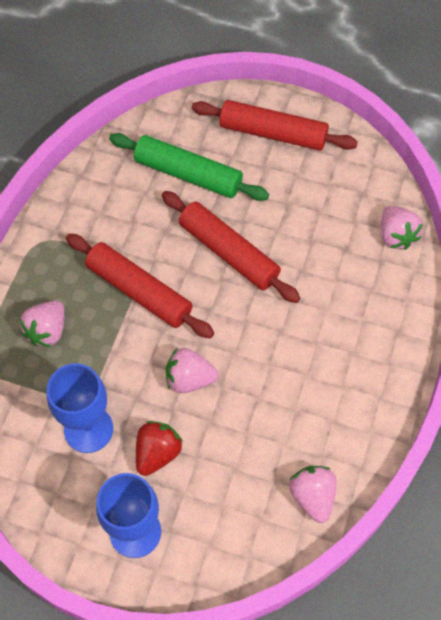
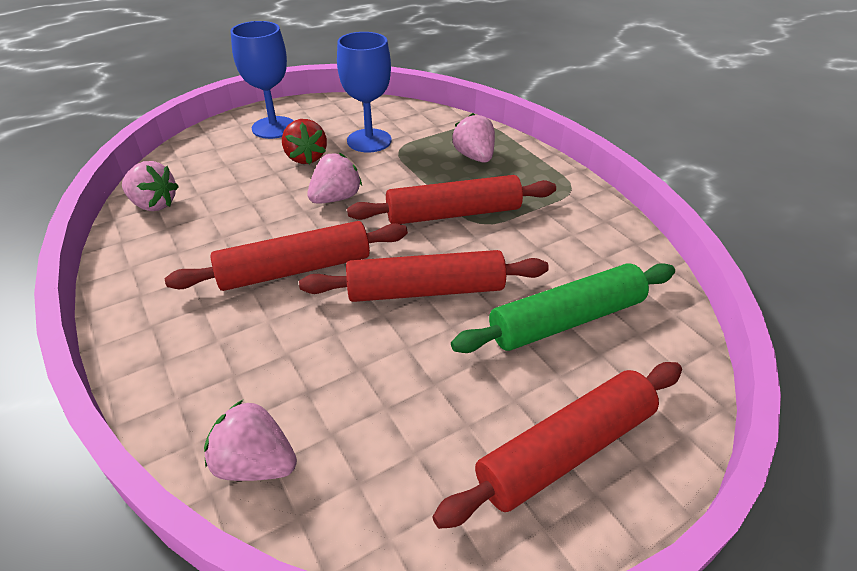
camera: 130 degrees right, 20 degrees down
(279, 335) = (295, 269): none -> red rolling pin

